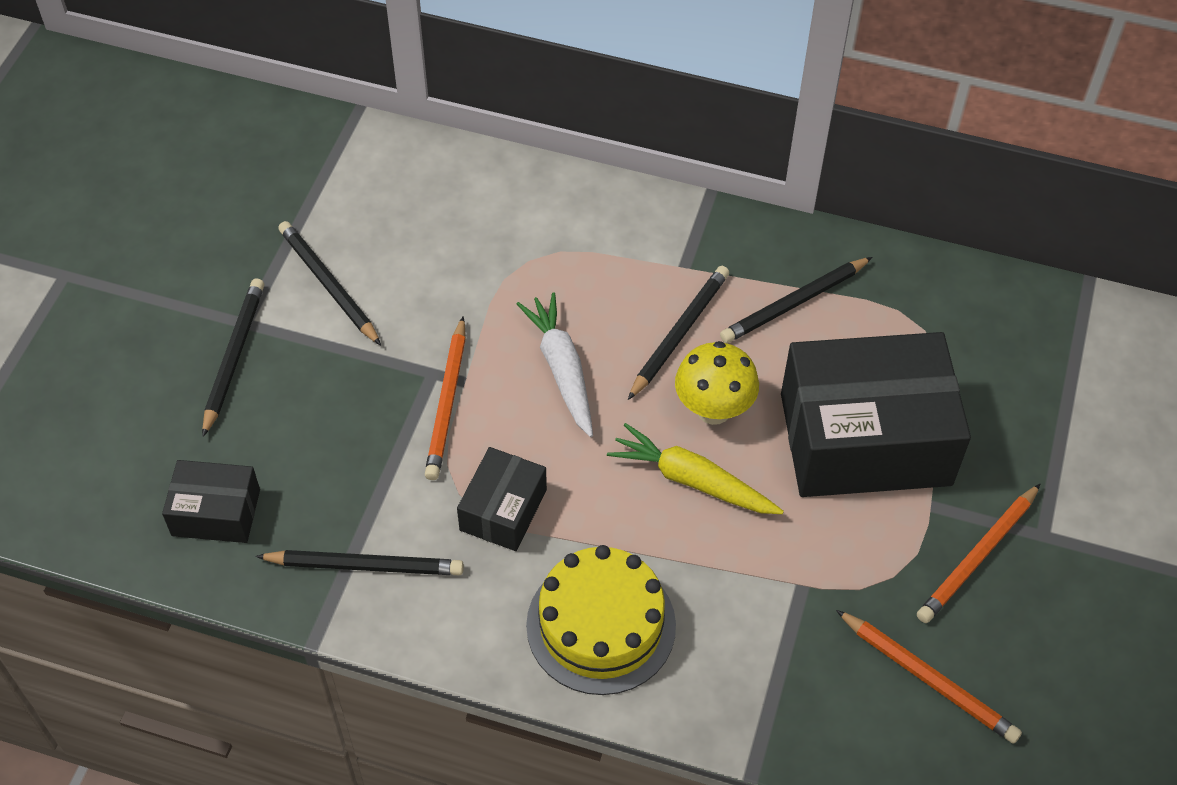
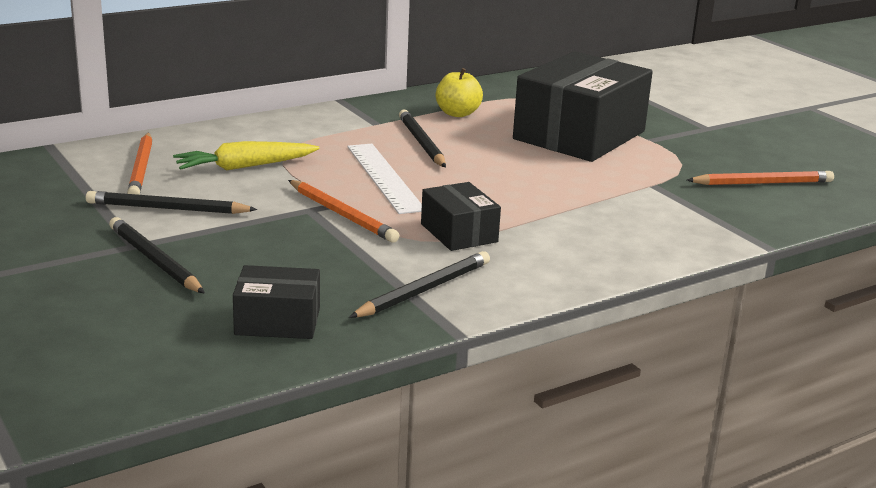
camera: 50 degrees left, 30 degrees down
(216, 512) = (277, 321): black box -> black box turned 45 degrees clockwise
(561, 369) = (384, 177): white carrot -> white ruler
(601, 625) = (596, 242): yellow cake -> none
(692, 480) = (532, 180): yellow carrot -> yellow carrot (244, 167)
(713, 410) = (492, 156): yellow mushroom -> none
(794, 303) = (457, 113): black pencil -> yellow apple
(978, 556) = (699, 144): orange pencil -> orange pencil (141, 168)

